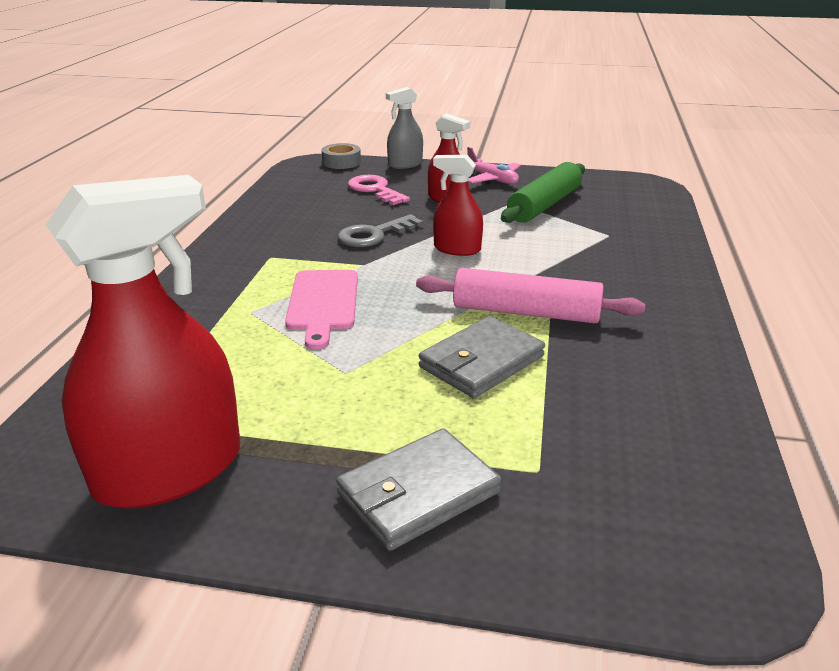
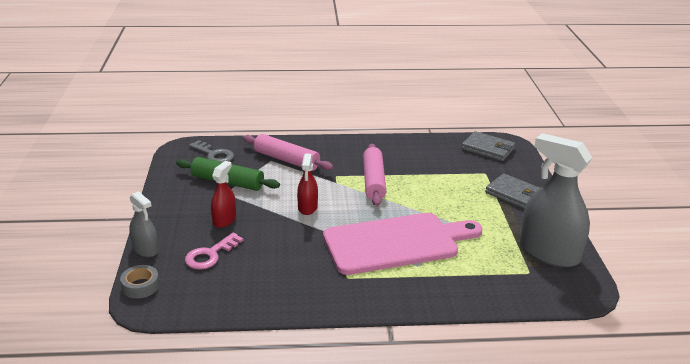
camera: 105 degrees left, 0 degrees up
(169, 470) = (549, 253): red spray bottle -> grey spray bottle
(323, 303) = (396, 243): pink cutting board -> pink cutting board, size x1.87
(374, 235) = (296, 241): grey key -> grey key (214, 155)
(481, 362) = (424, 189): grey wallet -> grey wallet (488, 149)
(492, 179) = (180, 205): pink plane -> none
(610, 247) = (286, 160): none -> pink rolling pin

